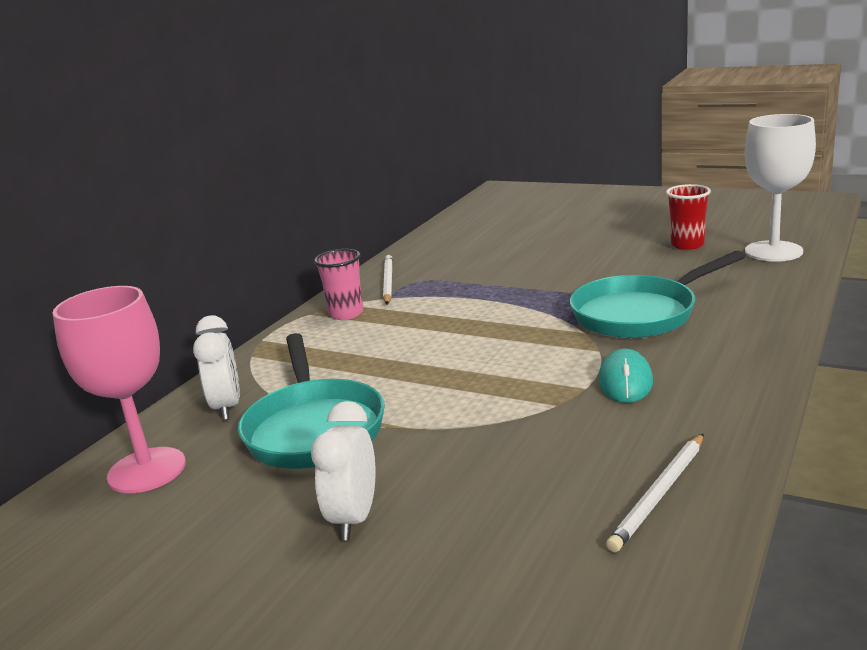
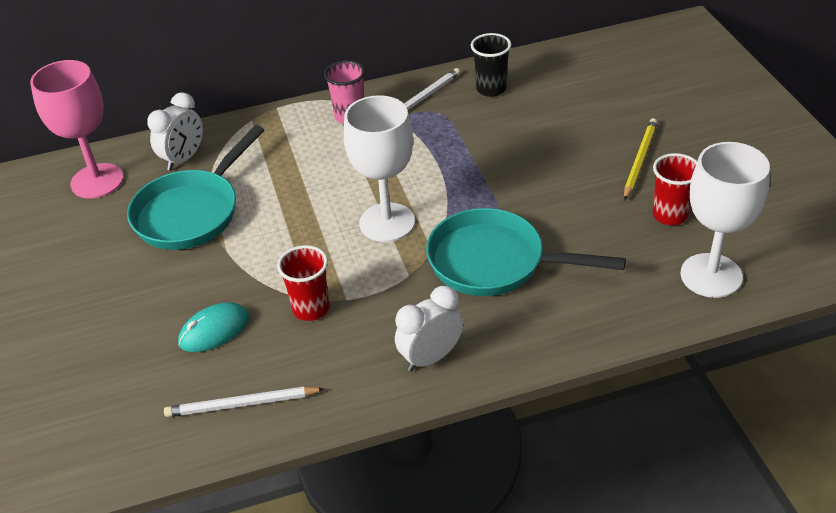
camera: 45 degrees right, 20 degrees up
(354, 518) = (118, 293): white clock -> white clock (430, 357)
(432, 256) = (491, 89): none -> black cup
(513, 339) = (387, 222): none -> white goblet
(570, 409) = (311, 309): none -> red cup
(611, 237) = (639, 160): none -> yellow pencil
(625, 381) = (374, 313): turquoise mouse -> turquoise mouse (214, 330)

